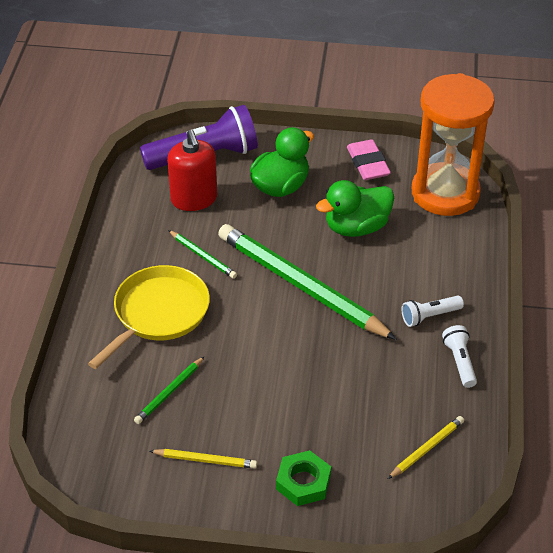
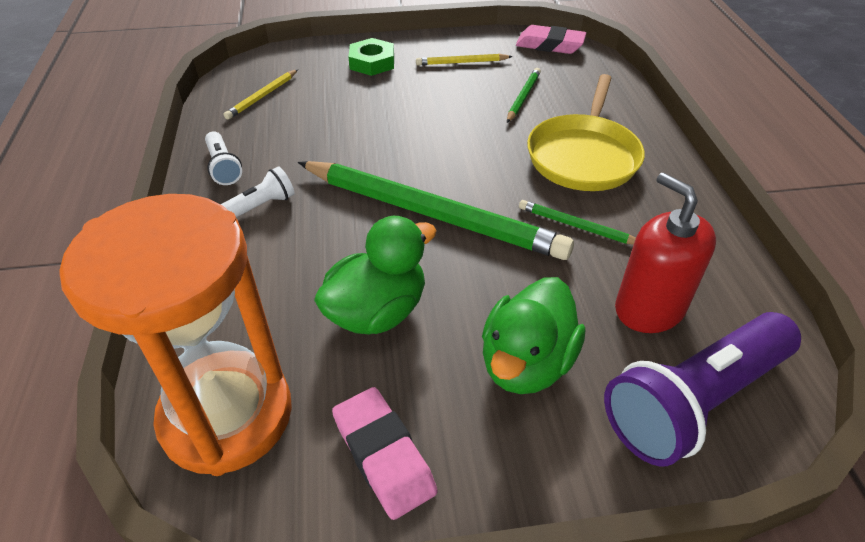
camera: 165 degrees right, 0 degrees up
(93, 471) = (550, 45): none -> pink eraser

